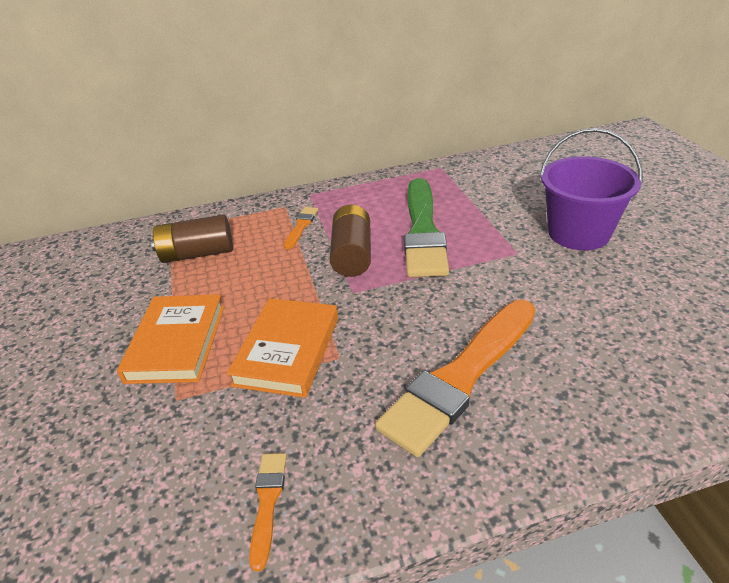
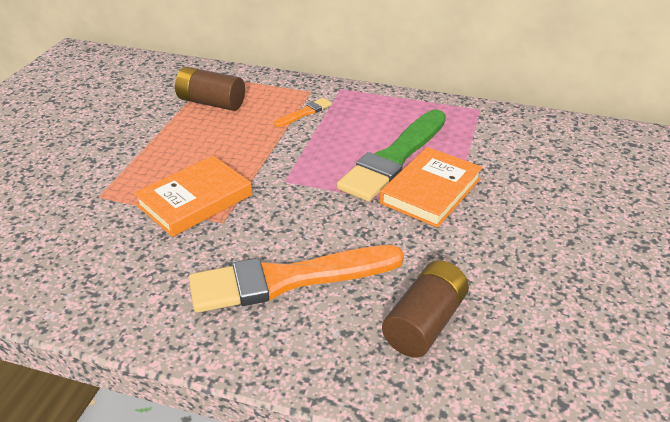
camera: 30 degrees right, 0 degrees up
(177, 343) = (135, 160): orange book -> orange book (431, 191)
(268, 502) = (84, 286): orange brush -> none
(352, 255) = (317, 152): brown battery -> brown battery (425, 323)
(578, 233) = (531, 221): purple bucket -> none

